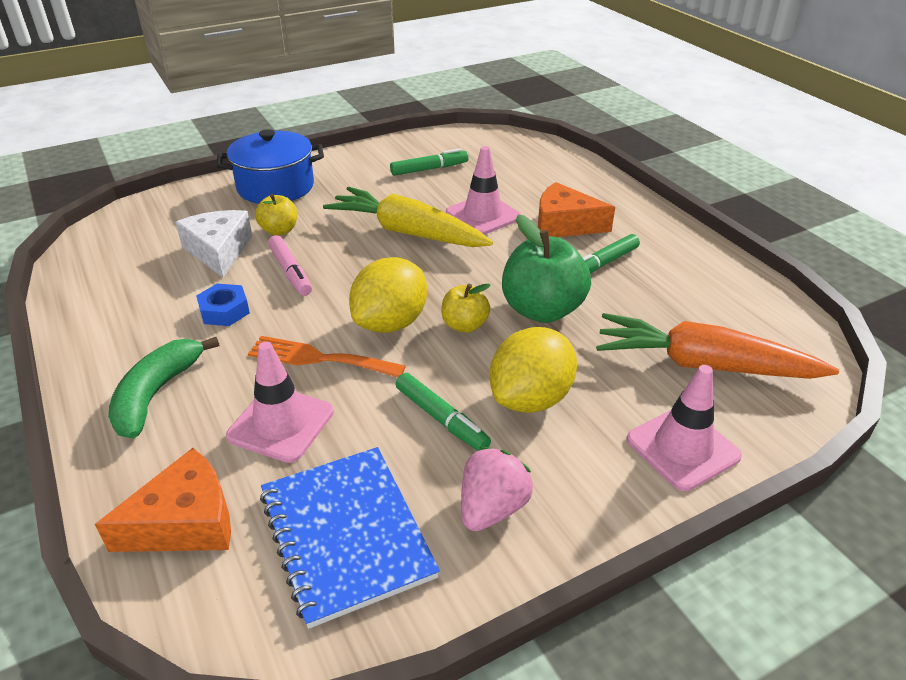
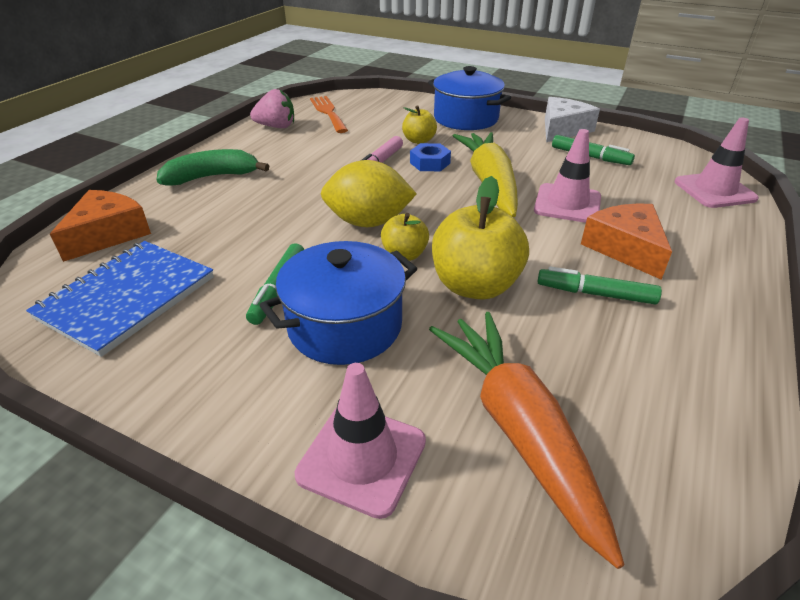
camera: 55 degrees right, 0 degrees up
(185, 522) = (108, 234): orange cheese -> orange cheese turned 90 degrees counterclockwise
(219, 251) = (369, 133): white cheese -> white cheese (563, 129)
(224, 311) = (311, 161): blue nut -> blue nut (430, 163)
(281, 424) = (218, 227): pink traffic cone -> pink traffic cone (714, 190)
(318, 358) = (298, 212): orange fork -> orange fork (328, 112)
(492, 508) = (192, 356): pink strawberry -> pink strawberry (276, 127)
(530, 398) = (345, 326): yellow lemon -> blue pot
(542, 310) = (475, 285): green apple -> yellow apple

